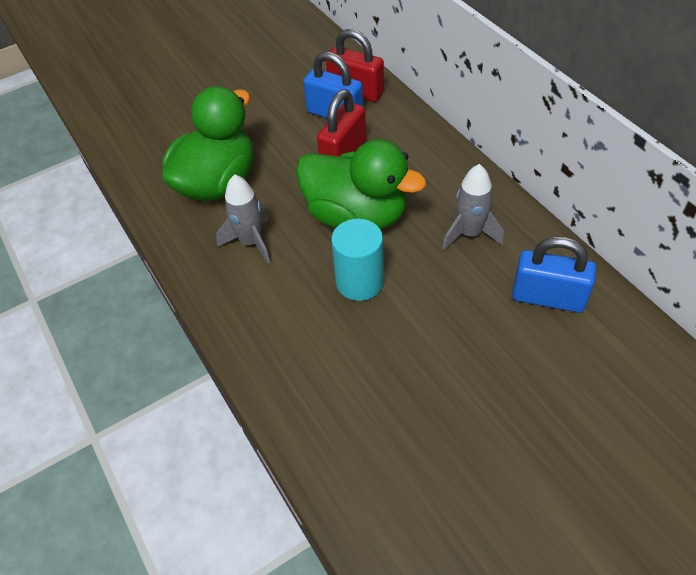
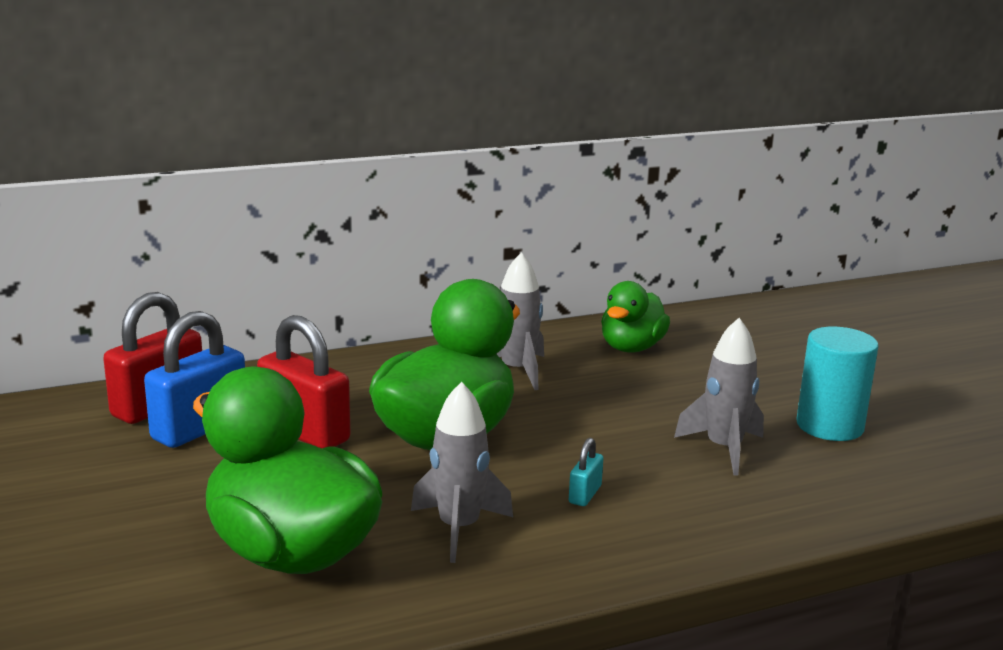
camera: 85 degrees left, 30 degrees down
(301, 294) = (585, 494): none -> turquoise padlock
(359, 282) = (575, 449): turquoise cylinder -> turquoise cylinder (829, 426)
(386, 369) = (723, 449): none -> grey rocket
(548, 297) = (631, 348): blue padlock -> green duck

